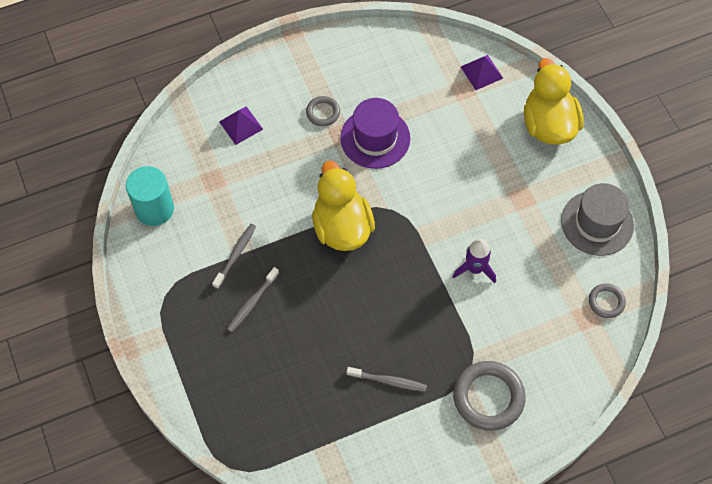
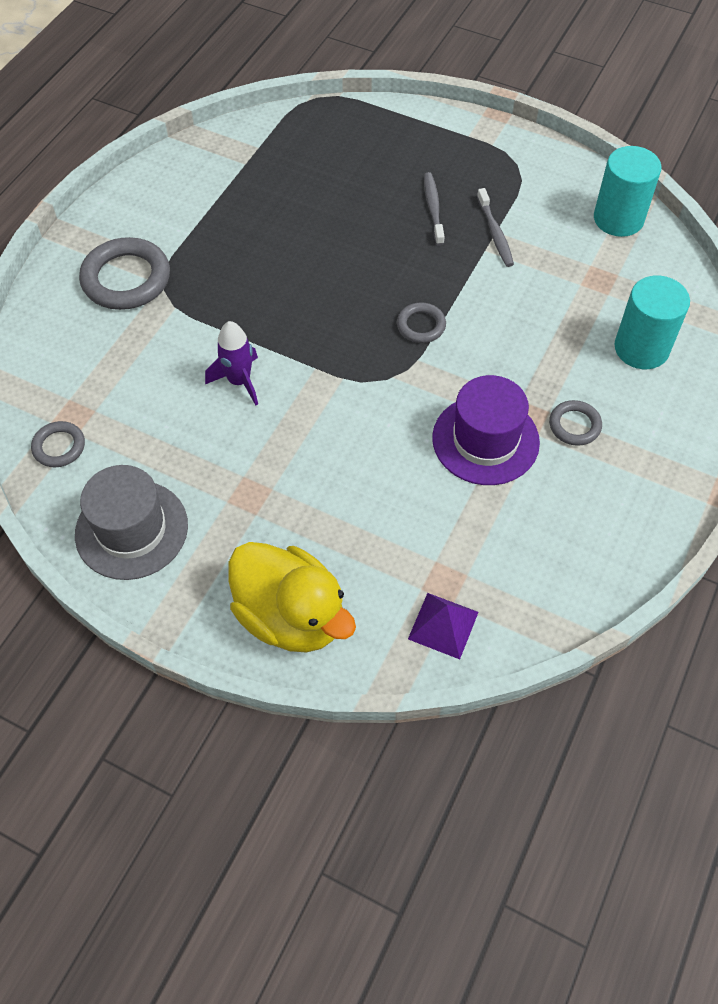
camera: 140 degrees right, 5 degrees down
(241, 125) = (641, 348): purple pyramid -> turquoise cylinder
(342, 227) = (421, 325): yellow duck -> grey ring
(388, 381) = (238, 232): grey toothbrush -> none

